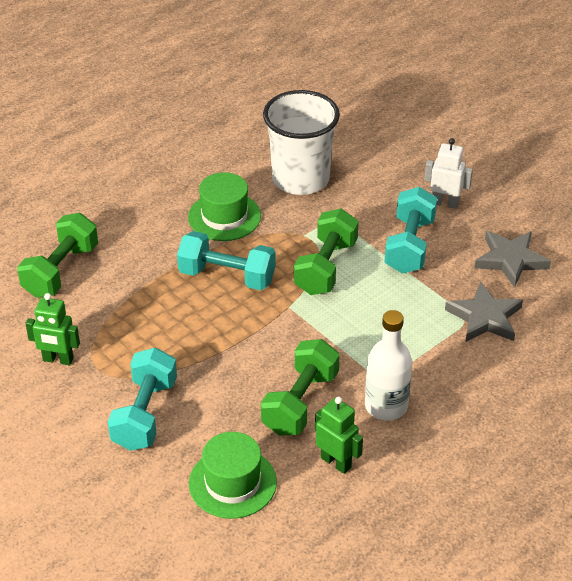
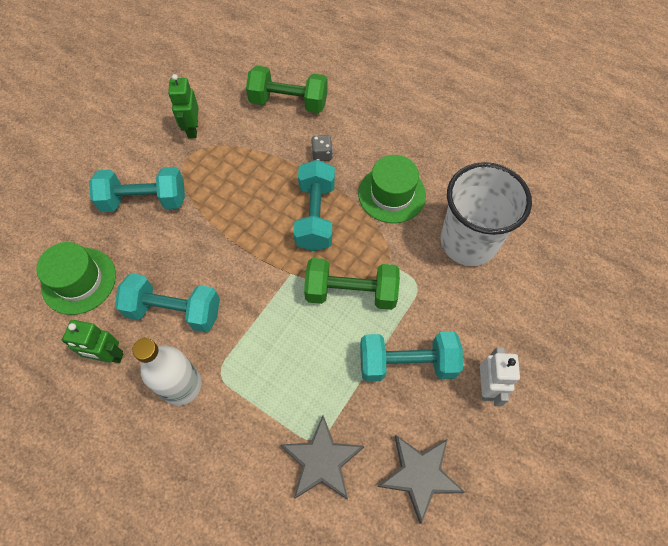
camera: 75 degrees right, 20 degrees up
(149, 257) = (322, 154): none -> grey dice
(300, 402) = (174, 311): green dumbbell -> turquoise dumbbell
(336, 462) = (108, 356): green robot -> green robot turned 75 degrees clockwise

